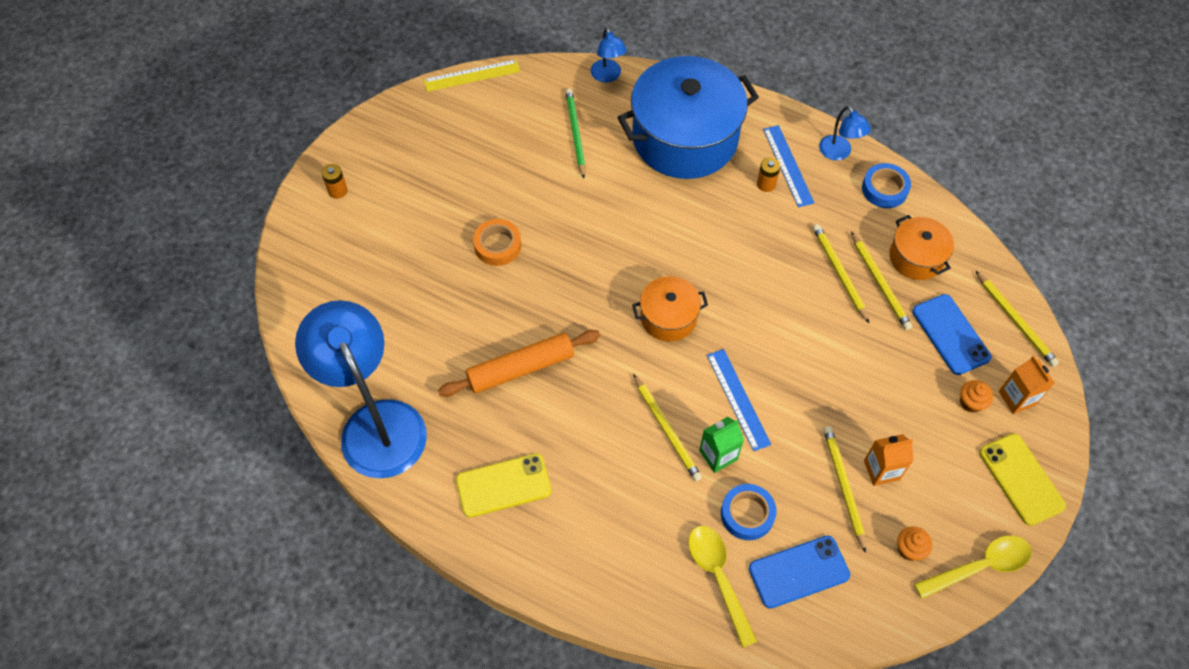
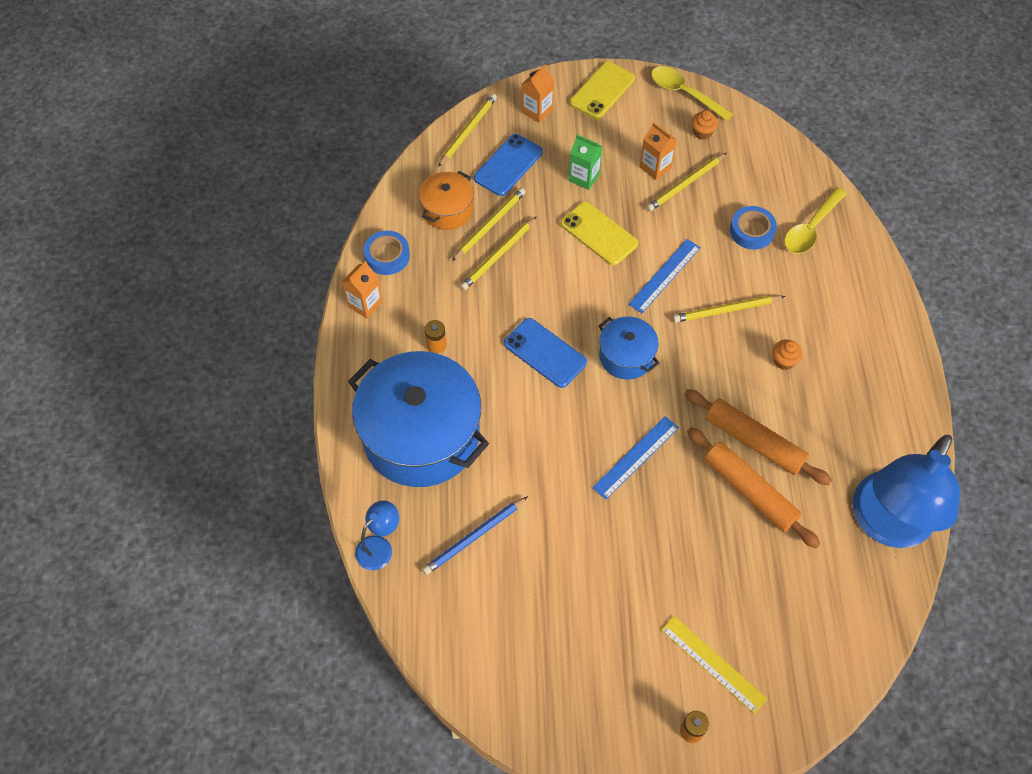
camera: 120 degrees left, 0 degrees up
(472, 75) = (457, 689): yellow ruler -> yellow ruler (713, 664)
(480, 336) = (749, 491): none -> orange rolling pin
(497, 245) = (649, 532): orange tape -> none
(503, 485) = (858, 397): yellow phone -> yellow phone (599, 234)
(575, 133) = (474, 537): green pencil -> blue pencil
(667, 429) = (726, 310): yellow pencil -> yellow pencil turned 135 degrees counterclockwise
(668, 317) = (626, 356): orange pot -> blue pot
(718, 455) = (720, 268): green carton -> green carton (584, 177)
(788, 165) = (404, 337): blue ruler -> blue ruler (636, 457)
(799, 572) = (768, 185): blue phone -> blue phone (545, 353)
(839, 153) = (365, 304): blue lamp -> orange carton
(971, 402) = (560, 135): orange cupcake -> orange cupcake (784, 361)

